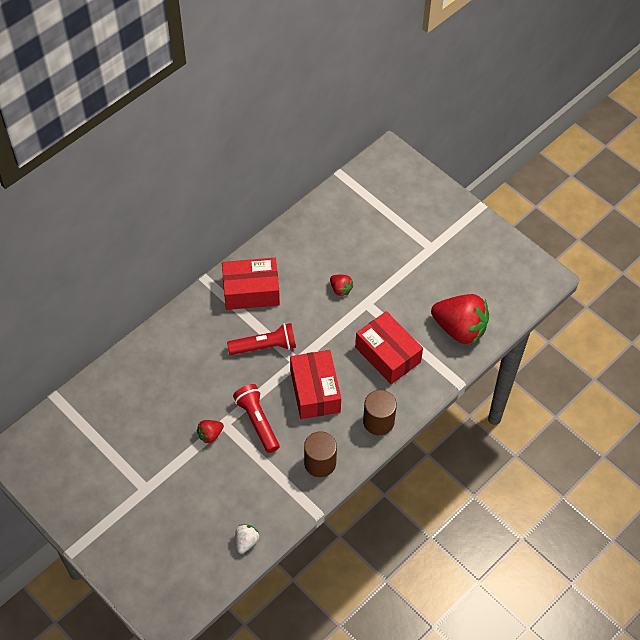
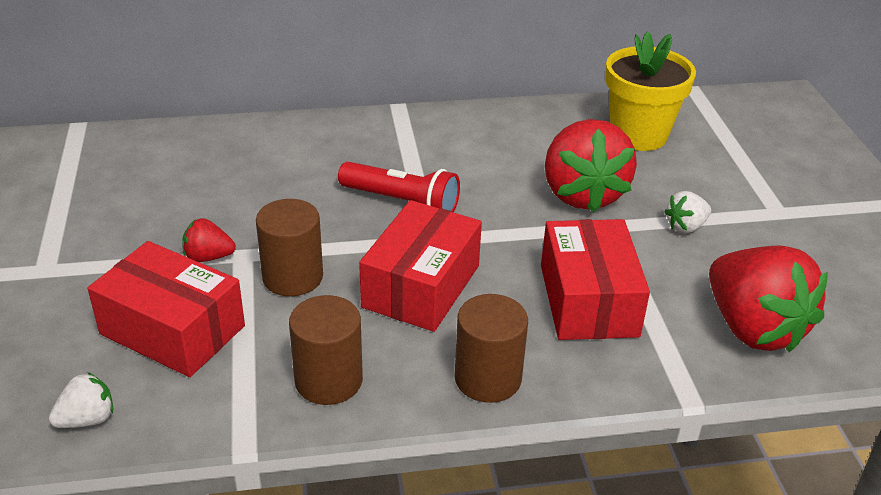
camera: 35 degrees right, 20 degrees down
(251, 291) = (446, 142): red box -> red box (172, 330)
(257, 421) = (292, 277): red flashlight -> brown cylinder
(337, 229) = (638, 135): none -> yellow flower pot
(340, 289) = (582, 194): red strawberry -> red strawberry, size x2.23
(398, 283) = (685, 226): none -> white strawberry

